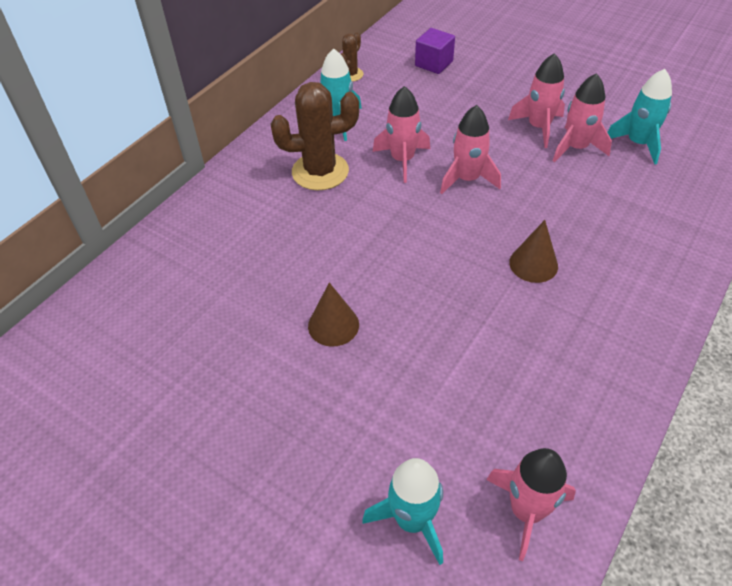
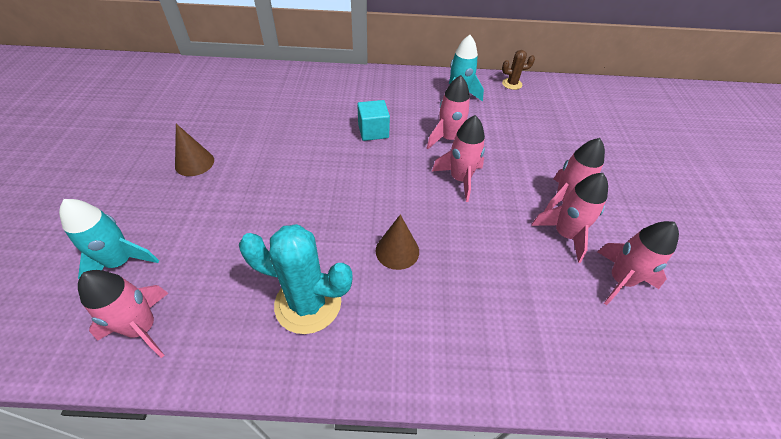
camera: 55 degrees right, 0 degrees up
(320, 171) = (402, 107): brown cactus -> none
(333, 325) = (269, 164): brown cone -> brown cone (194, 163)
(344, 212) = (373, 131): none -> turquoise cube
(434, 63) = (572, 116): purple cube -> none
(563, 355) = (308, 303): none -> turquoise cactus
(638, 143) = (620, 280): turquoise rocket -> pink rocket

